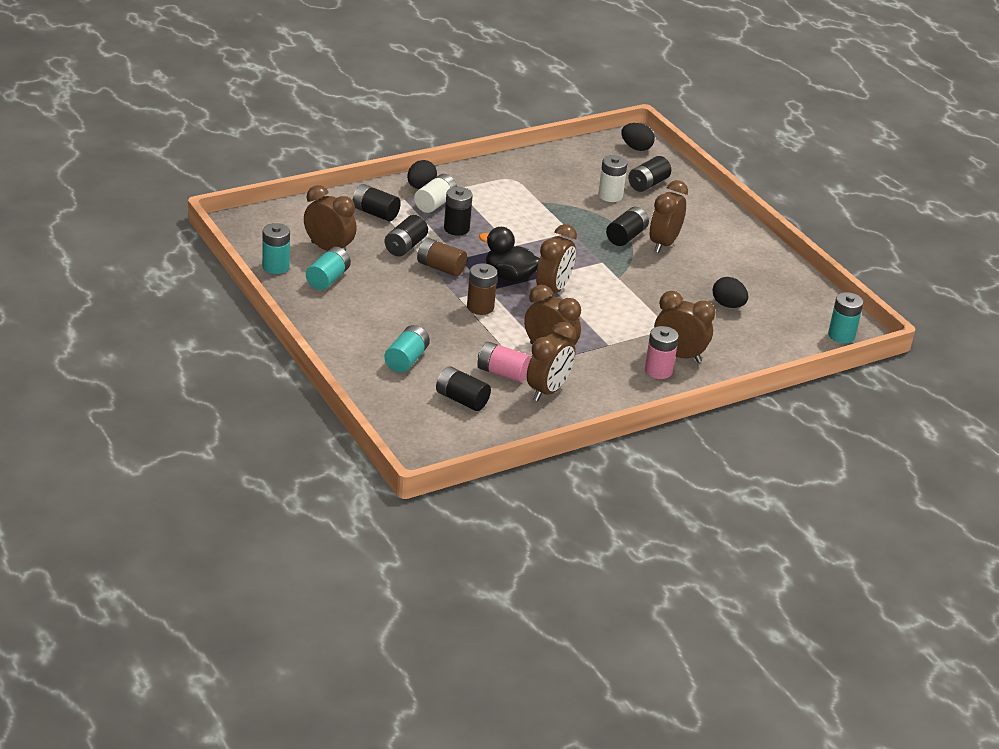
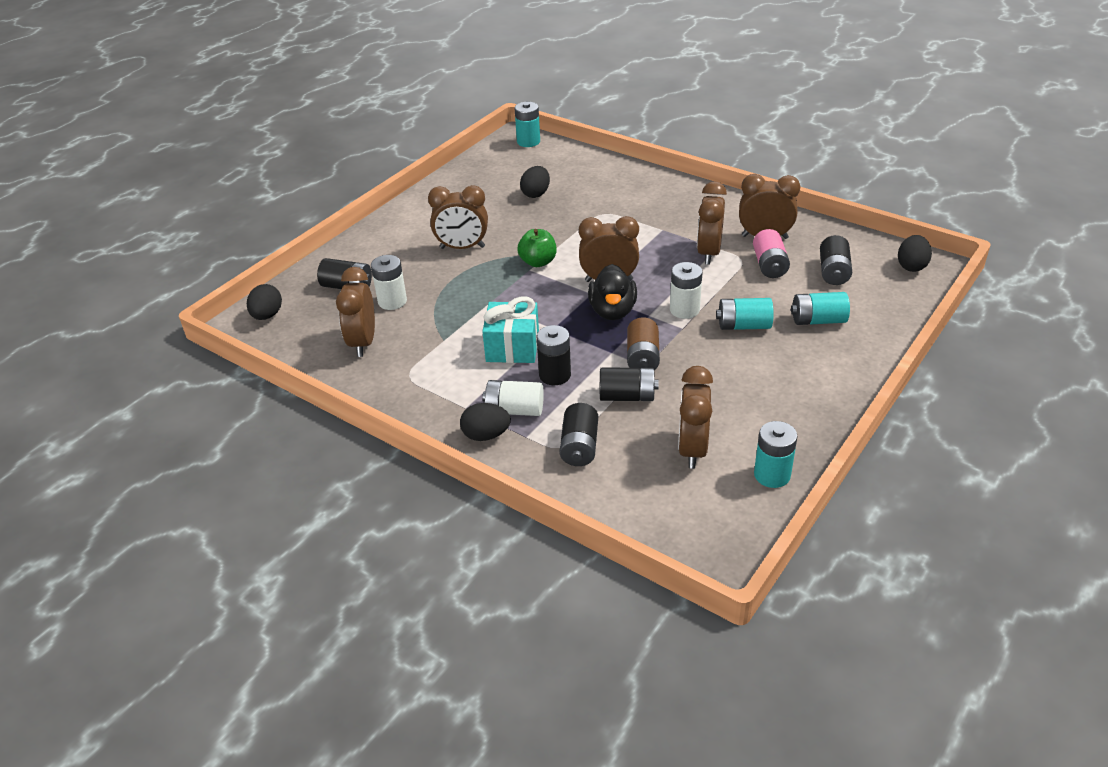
camera: 110 degrees left, 5 degrees up
(328, 279) = (749, 424): turquoise battery -> turquoise battery (743, 325)
(430, 444) = (911, 266): none -> black egg
(480, 307) = (684, 310): brown battery -> white battery
(505, 223) = (512, 347): none -> turquoise gift
(610, 269) = (538, 262): none -> green apple
(626, 236) = (468, 270): black battery -> none
(658, 371) = (671, 199): pink battery -> none
(679, 356) = (638, 196): brown clock -> brown clock (363, 342)

